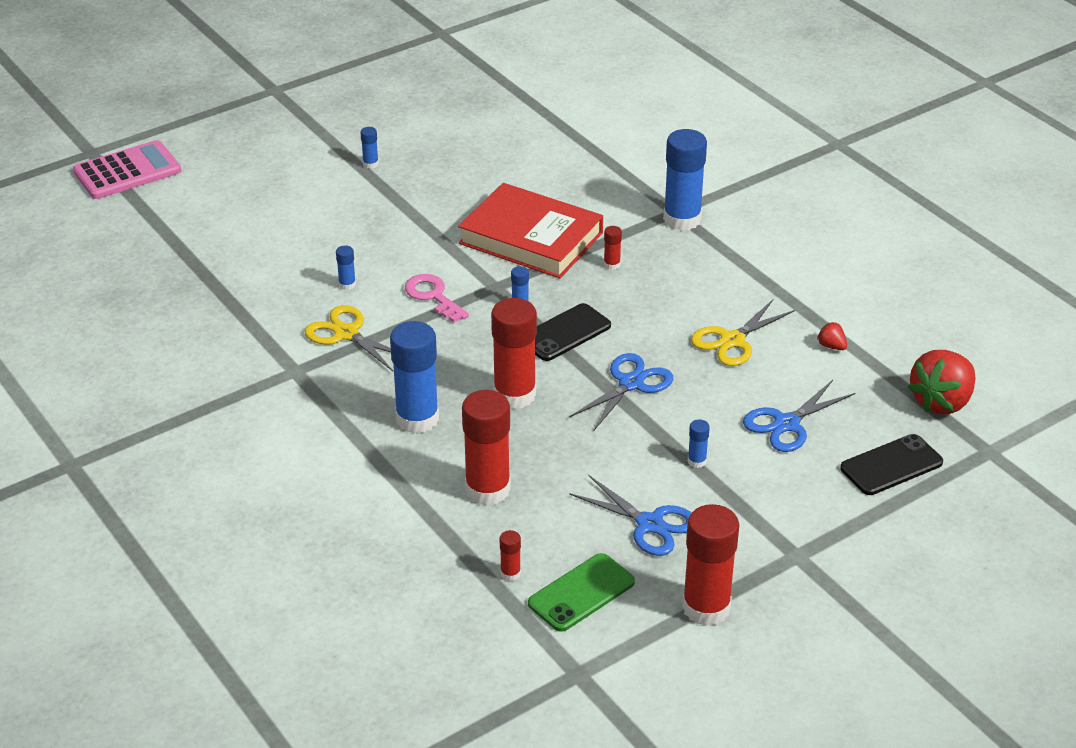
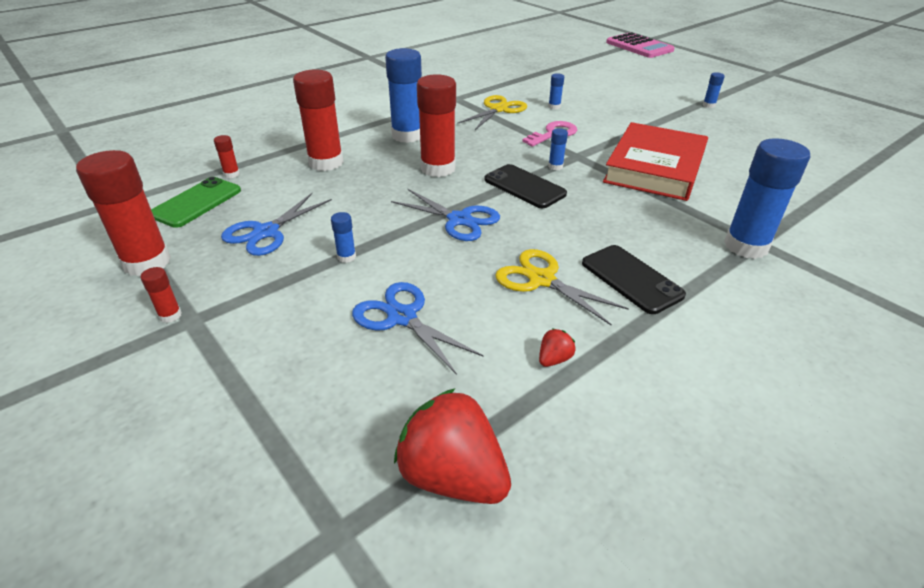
camera: 85 degrees right, 0 degrees up
(581, 593) = (196, 202): green phone -> green phone turned 75 degrees clockwise
(612, 264) = (638, 207): red glue stick -> red glue stick (170, 315)
(891, 465) = (320, 407): black phone -> black phone (631, 279)

